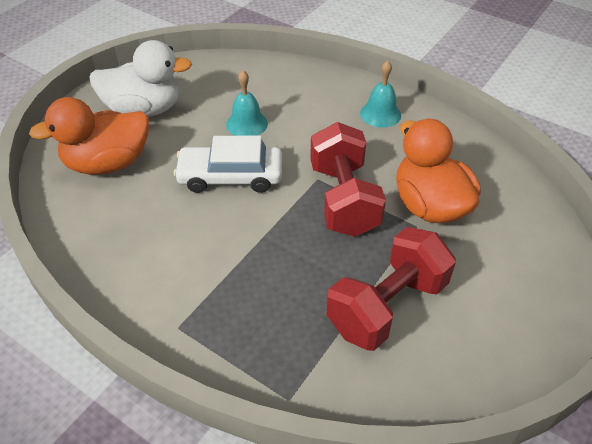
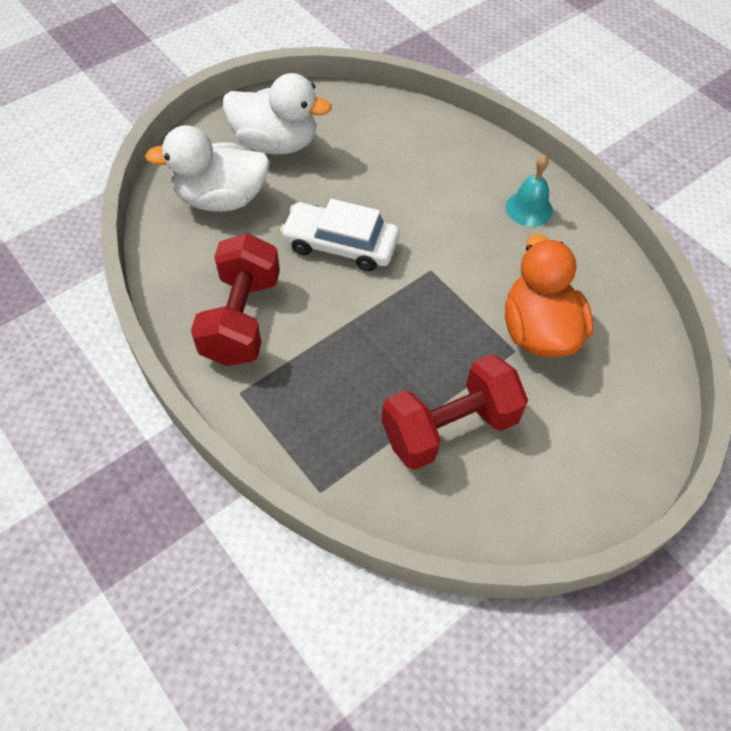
camera: 15 degrees right, 10 degrees up
(108, 163) = (221, 198): orange duck -> white duck
(247, 124) = (378, 186): turquoise bell -> none
(343, 199) = (449, 300): red dumbbell -> red dumbbell (241, 319)

